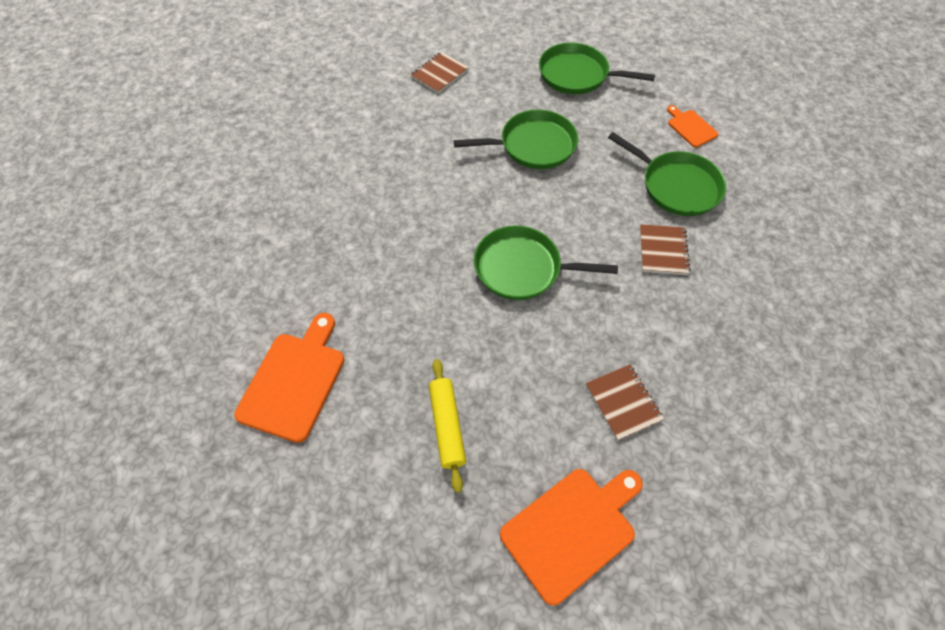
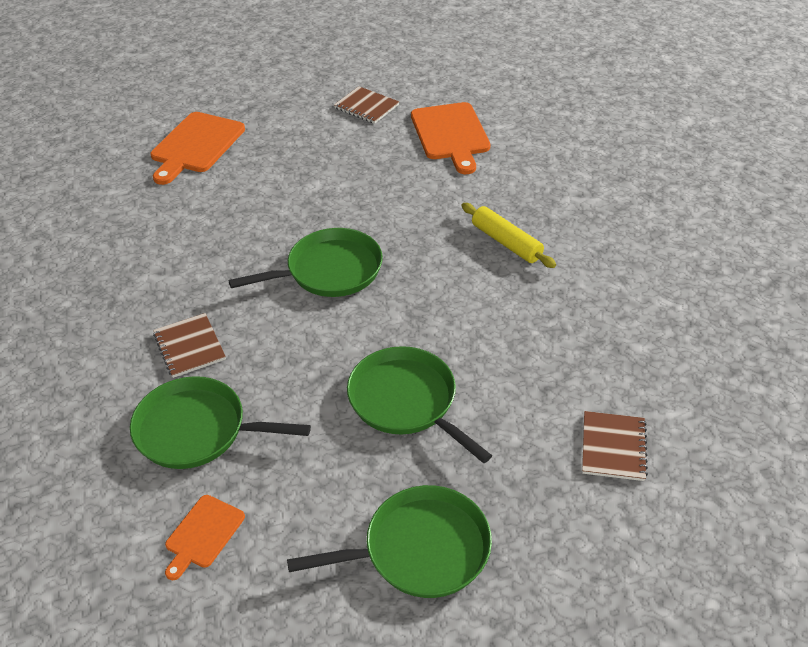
camera: 150 degrees right, 15 degrees down
(447, 426) = (317, 156): yellow rolling pin -> yellow rolling pin (506, 242)
(533, 145) = (406, 401): green pan -> green pan turned 90 degrees clockwise
(623, 402) = (185, 217): brown notebook -> brown notebook (366, 106)
(690, 127) = (203, 534): orange cutting board -> orange cutting board turned 90 degrees clockwise

